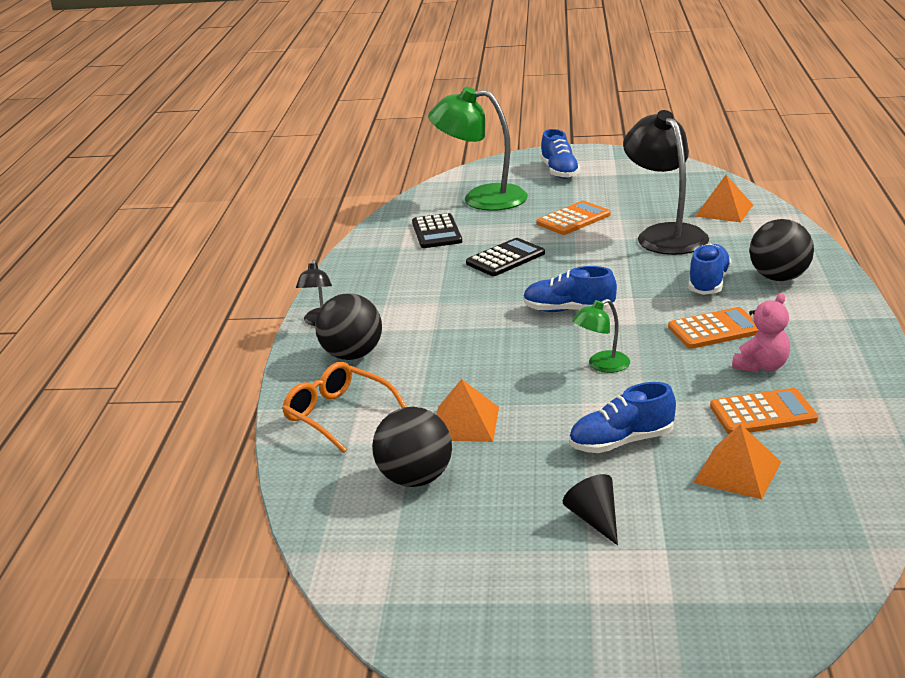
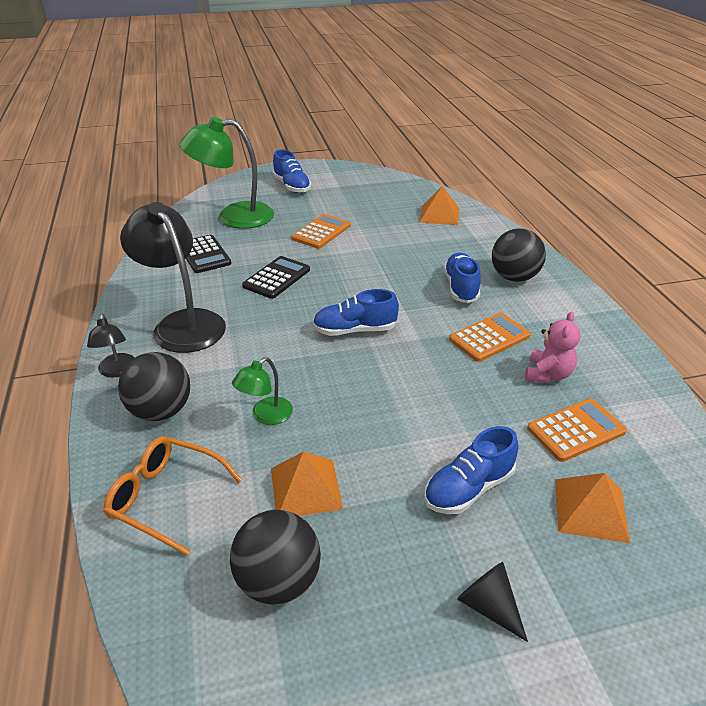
camera: 20 degrees left, 10 degrees up
(602, 365) = (410, 392): green lamp -> green lamp (266, 416)
(665, 234) = (403, 241): black lamp -> black lamp (182, 323)

